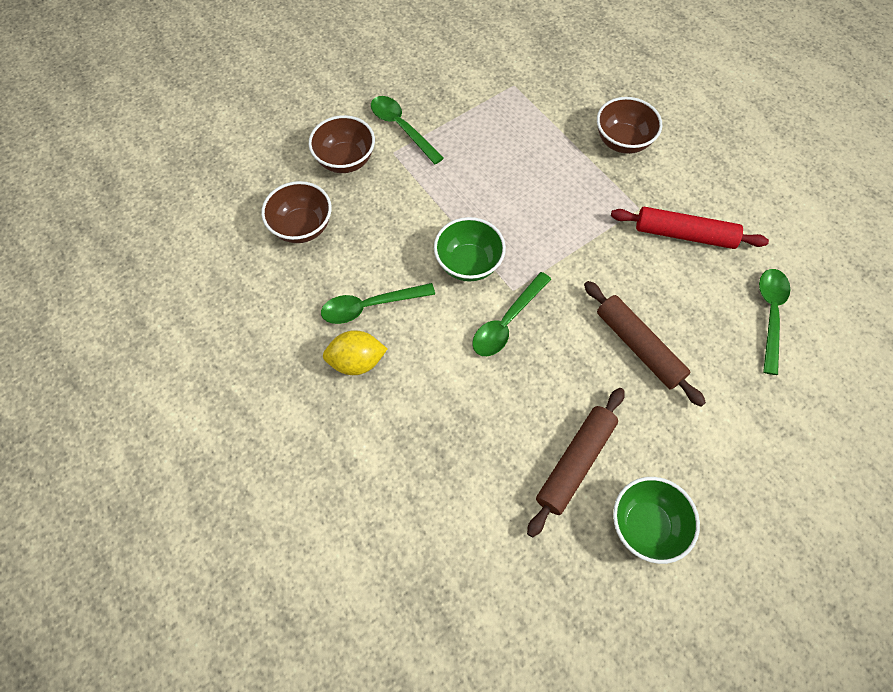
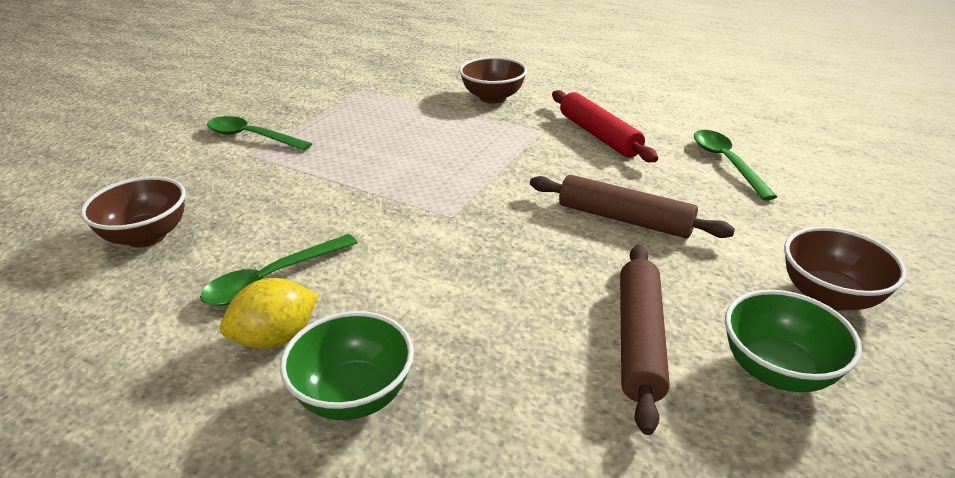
camera: 25 degrees left, 30 degrees down
(345, 160) = (190, 172): brown bowl -> brown bowl (828, 296)
(468, 263) = (385, 210): green bowl -> green bowl (354, 395)
(507, 322) = (461, 242): green spoon -> none
(684, 234) = (599, 135): red rolling pin -> red rolling pin turned 75 degrees clockwise

